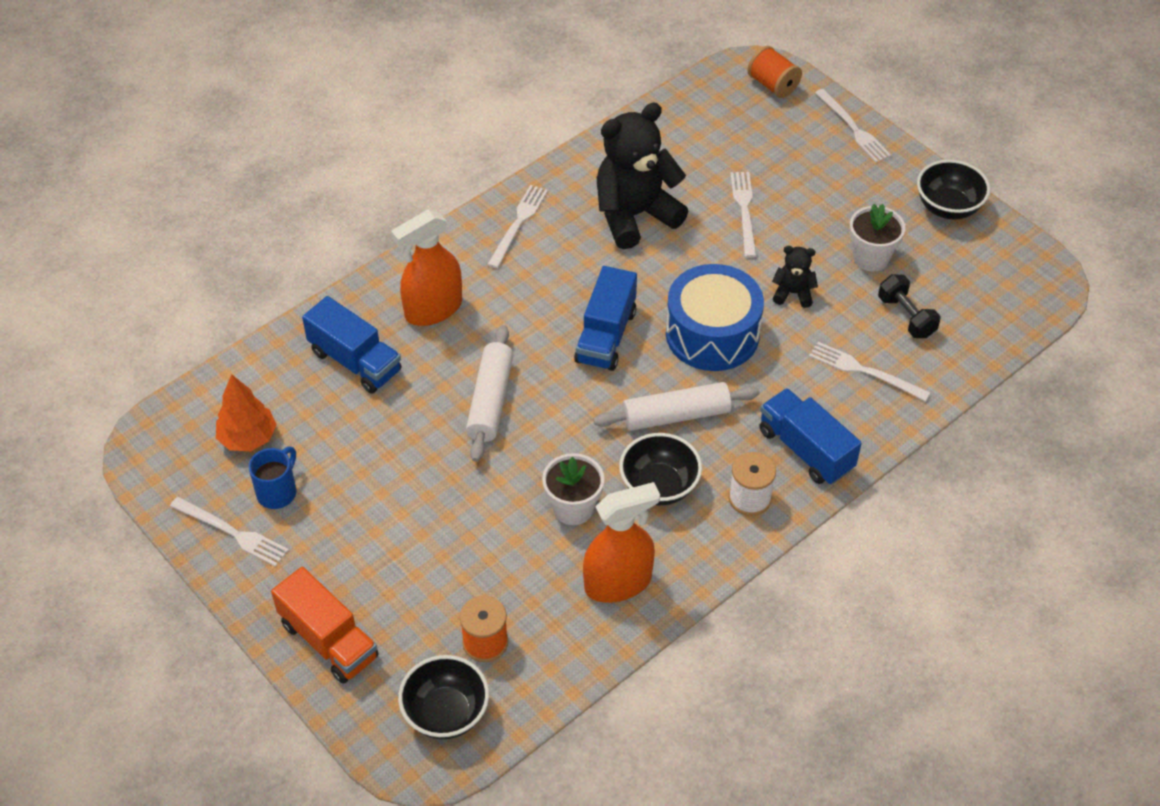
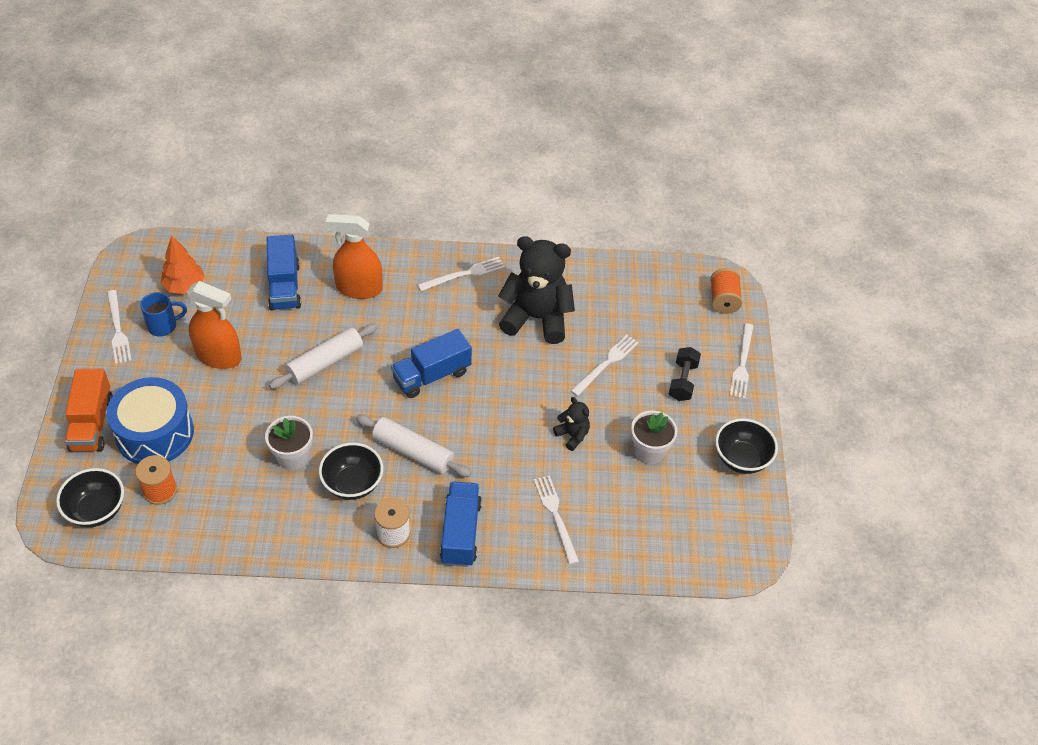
camera: 40 degrees right, 0 degrees up
(618, 583) = (264, 518): orange spray bottle -> orange spray bottle (218, 356)
(712, 334) = (493, 422): blue drum -> blue drum (155, 433)
(906, 316) = (625, 504): black dumbbell -> black dumbbell (683, 381)

